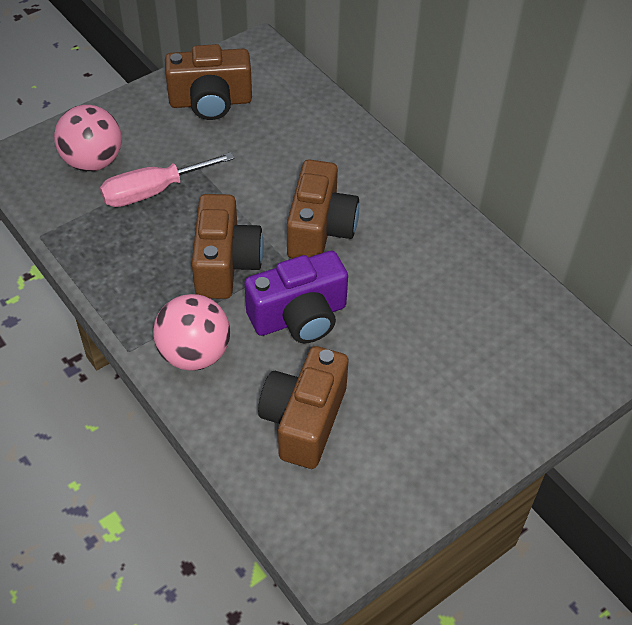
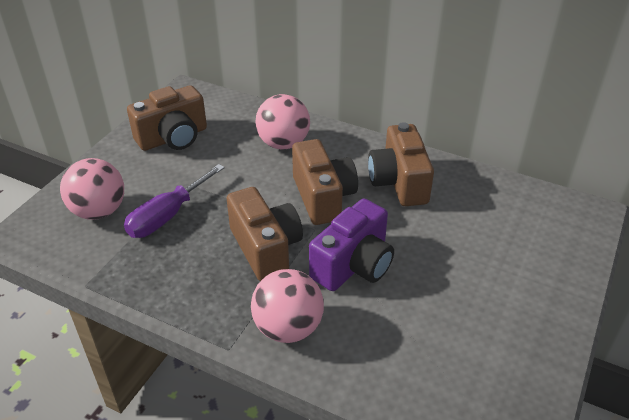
camera: 25 degrees left, 10 degrees down
(153, 191) = (167, 216): pink screwdriver -> purple screwdriver
(304, 420) = (415, 343): brown camera -> brown camera (399, 182)
(320, 150) = (283, 143): none -> pink ball

